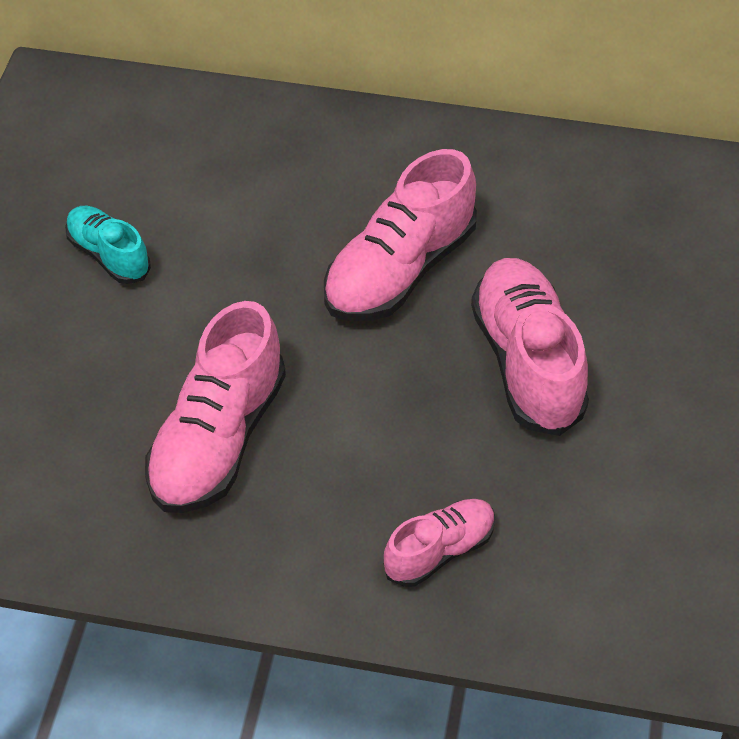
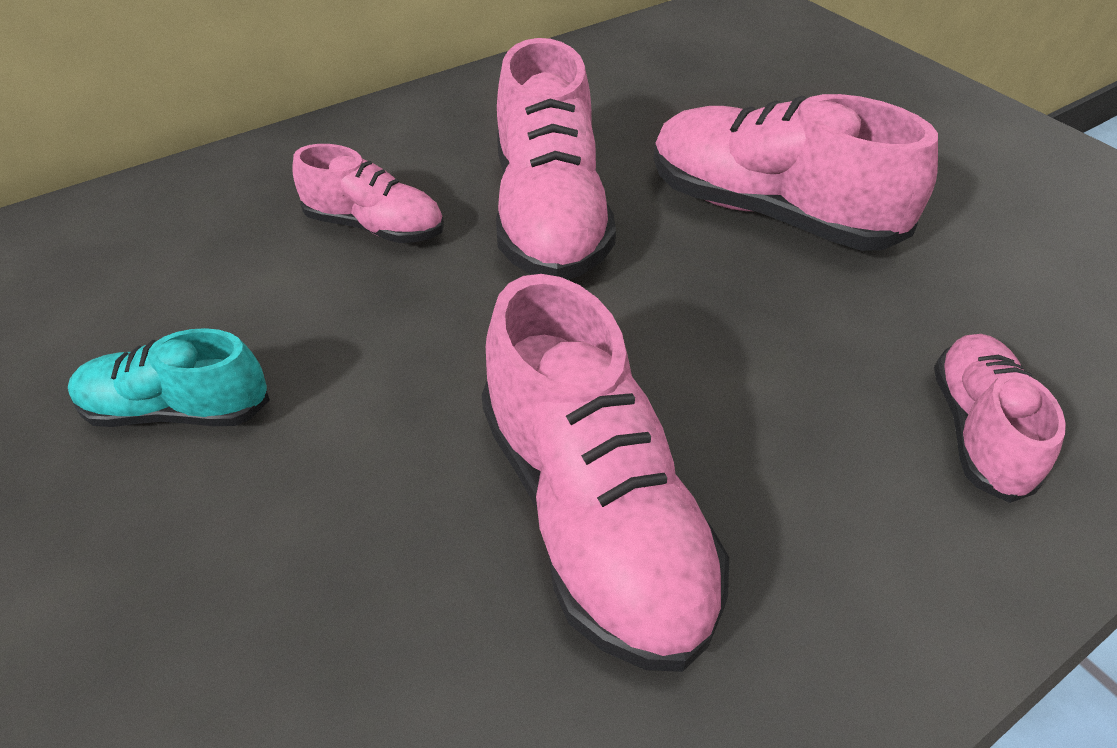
camera: 45 degrees left, 5 degrees down
(299, 210) = (375, 227): none -> pink shoe

